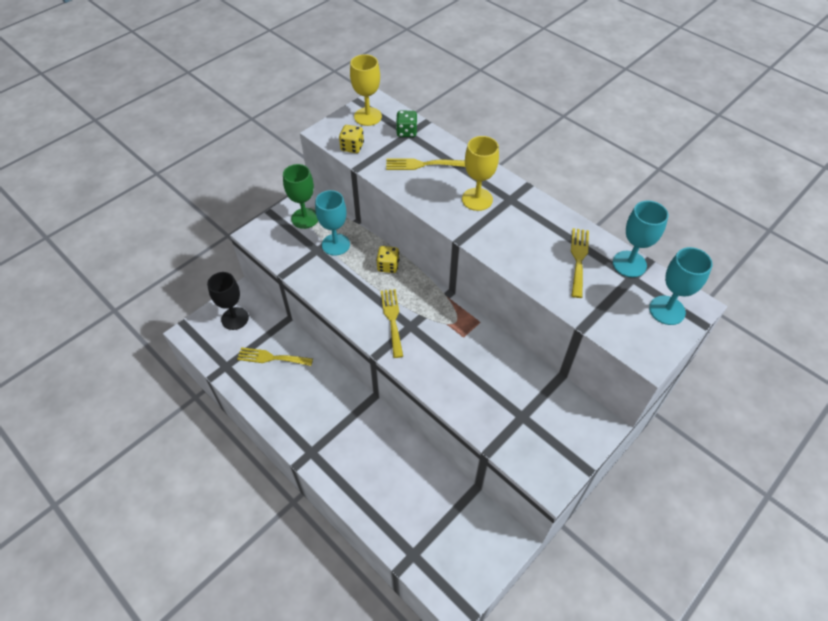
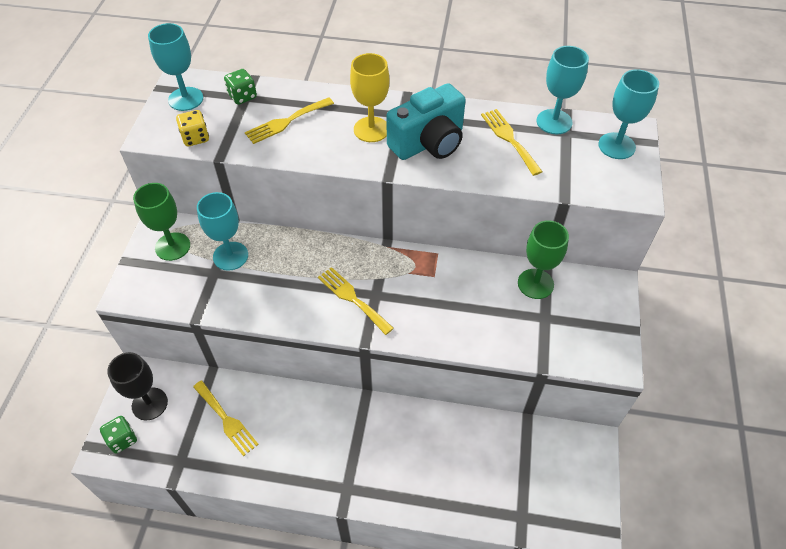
camera: 35 degrees left, 0 degrees up
(204, 331) = (122, 439): none -> green dice
(271, 358) = (226, 420): yellow fork -> yellow fork turned 105 degrees counterclockwise
(368, 116) = (186, 99): yellow goblet -> turquoise goblet
(388, 266) = (305, 248): yellow dice -> none
(511, 230) = (428, 143): none -> turquoise camera
(536, 387) = (535, 284): none -> green goblet

